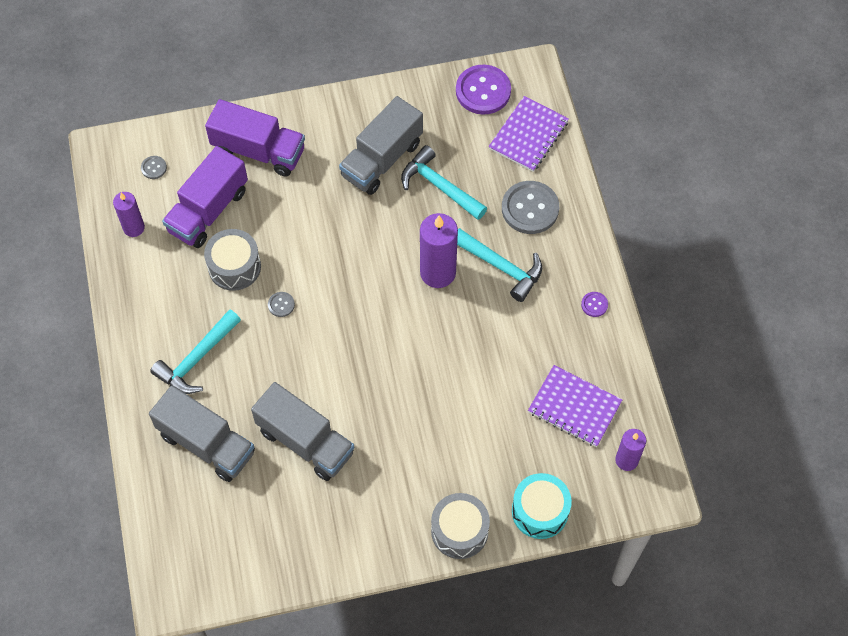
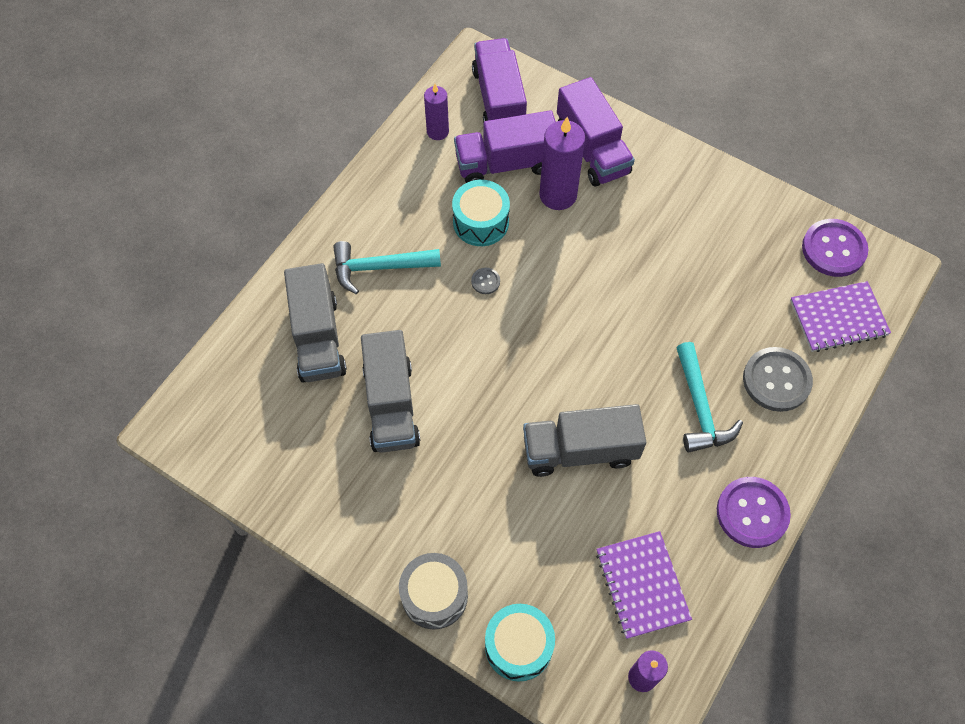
camera: 45 degrees right, 0 degrees up
(154, 168) = (499, 99): grey button -> purple truck
(234, 267) = (481, 222): grey drum -> turquoise drum
(382, 159) = (686, 235): grey truck -> grey truck (580, 450)
(438, 272) = (639, 365): purple candle -> purple candle (558, 195)
(439, 186) = (714, 296): turquoise hammer -> none
(594, 305) = (752, 513): purple button -> purple button, size x2.22

